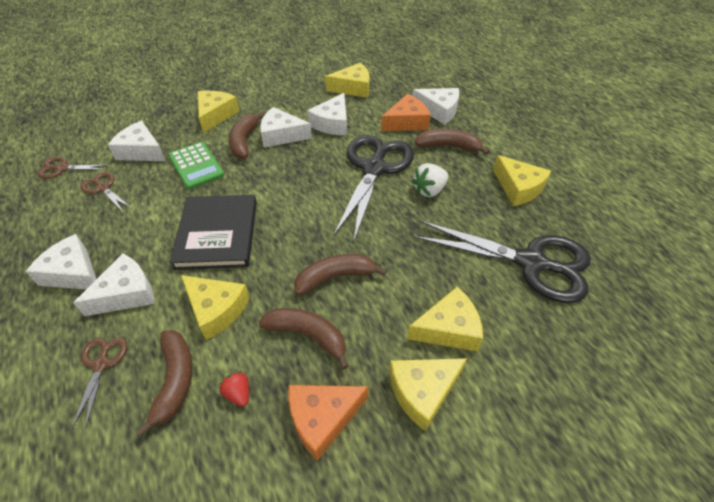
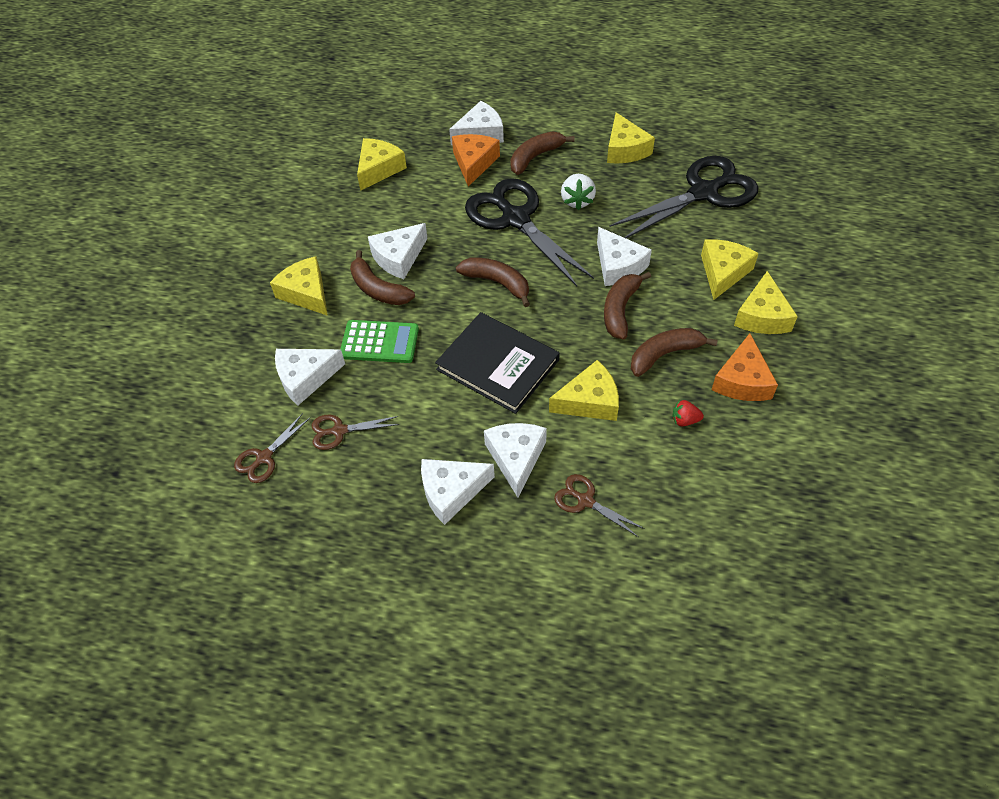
camera: 50 degrees left, 5 degrees up
(175, 381) = (642, 455): brown banana -> brown banana (497, 283)
(332, 123) = (420, 212): white cheese -> white cheese (618, 266)
(518, 188) = (625, 149): yellow cheese -> yellow cheese turned 75 degrees clockwise

